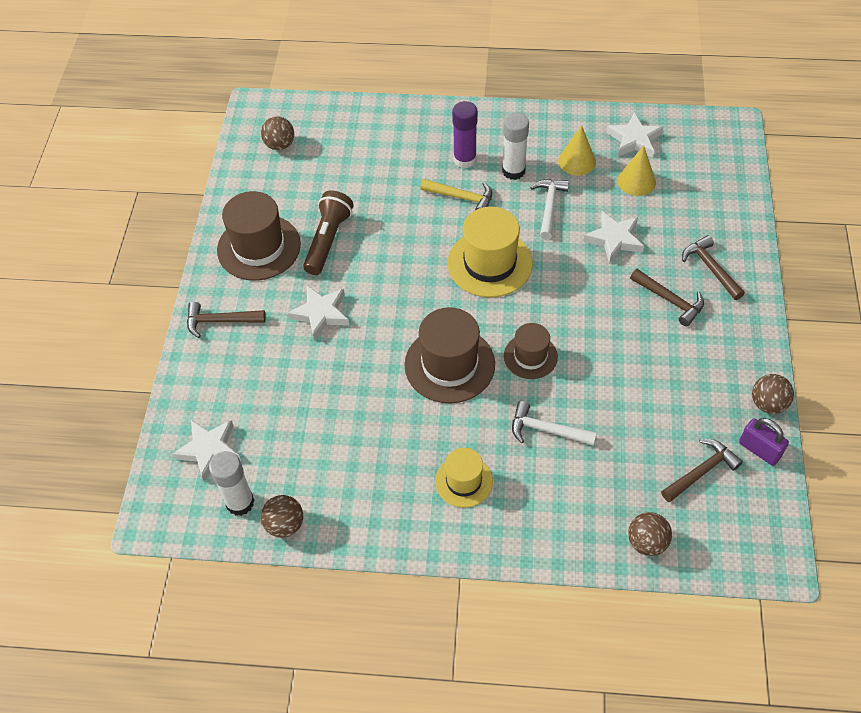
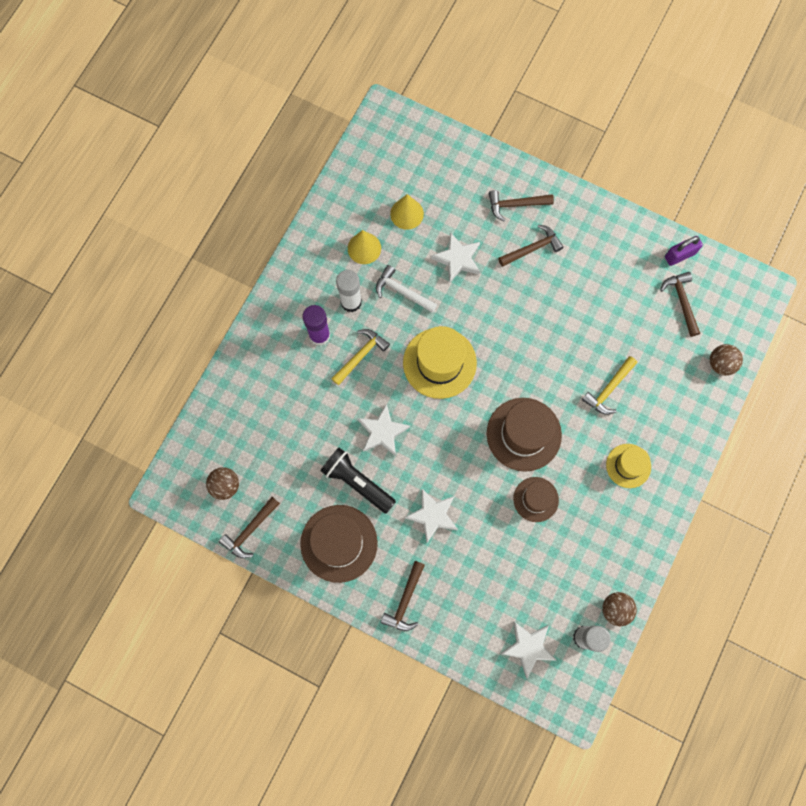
camera: 70 degrees left, 20 degrees up
(244, 177) = (250, 530): none -> brown hammer
(328, 240) = (357, 482): brown flashlight -> black flashlight
(530, 356) = (541, 372): brown hat -> brown hat (536, 499)
(546, 430) = (609, 389): white hammer -> yellow hammer
(634, 140) = (362, 193): white star -> white star (382, 432)
(768, 404) = (646, 230): brown ball -> none

